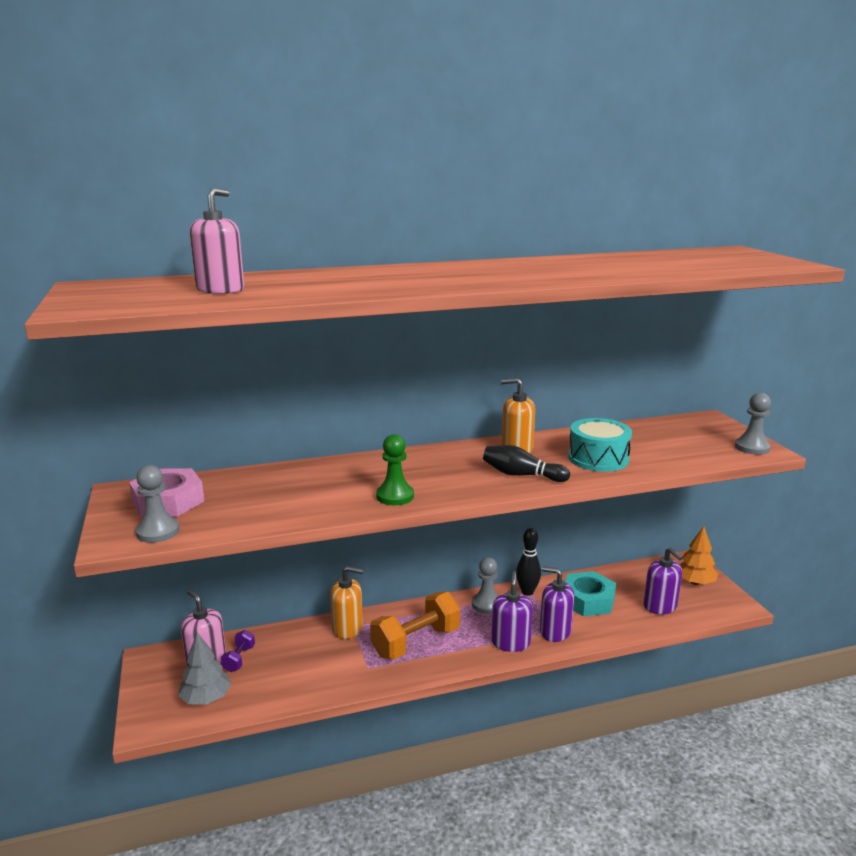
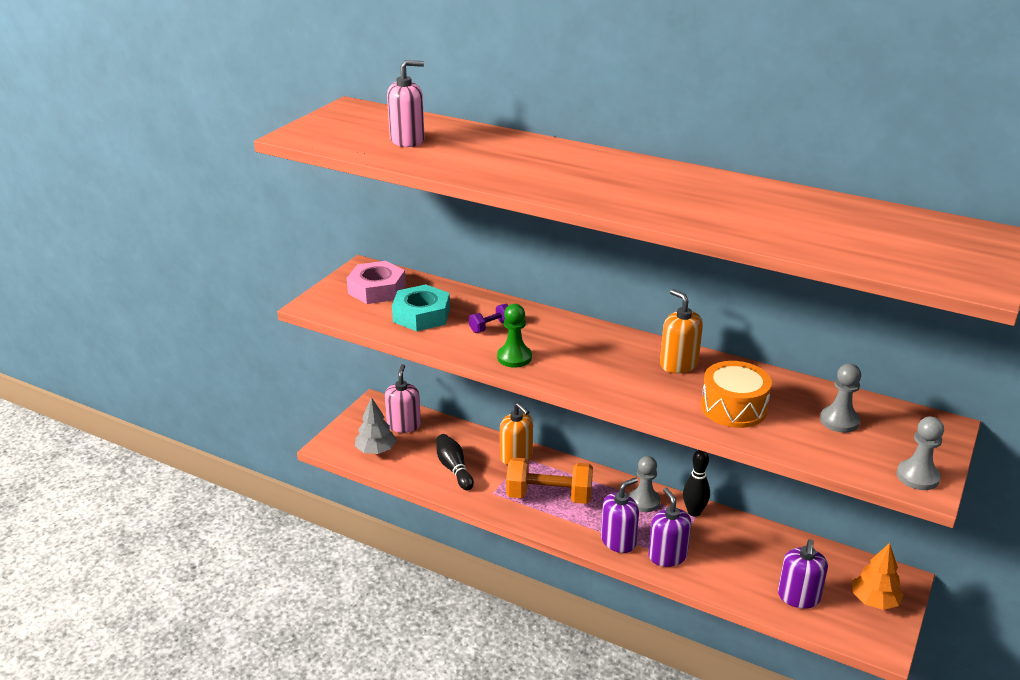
camera: 45 degrees right, 10 degrees up
(158, 532) = (342, 310): grey pawn -> grey pawn (839, 421)
(239, 659) = (423, 436): purple dumbbell -> purple dumbbell (490, 327)
(522, 475) = (637, 389): black bowling pin -> black bowling pin (454, 469)
(587, 600) = (737, 550): turquoise nut -> turquoise nut (421, 315)
(598, 458) = (733, 408): turquoise drum -> orange drum

